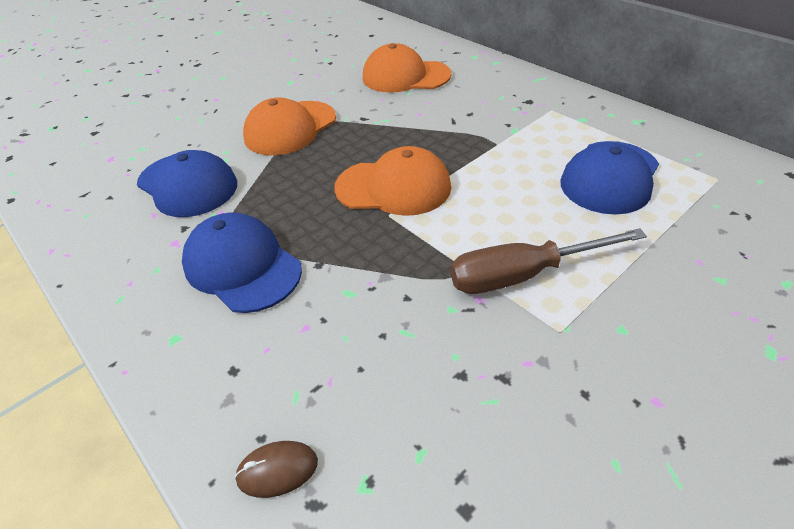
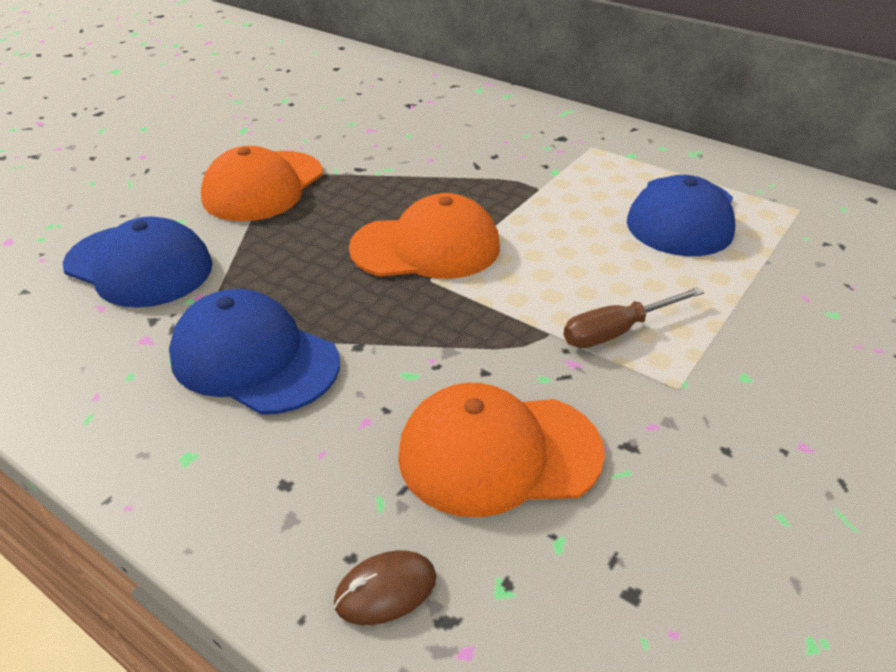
camera: 15 degrees left, 5 degrees down
(405, 76) = (398, 116): orange cap -> orange cap (498, 453)
(523, 275) = (617, 331): brown screwdriver -> brown screwdriver, size x0.66

